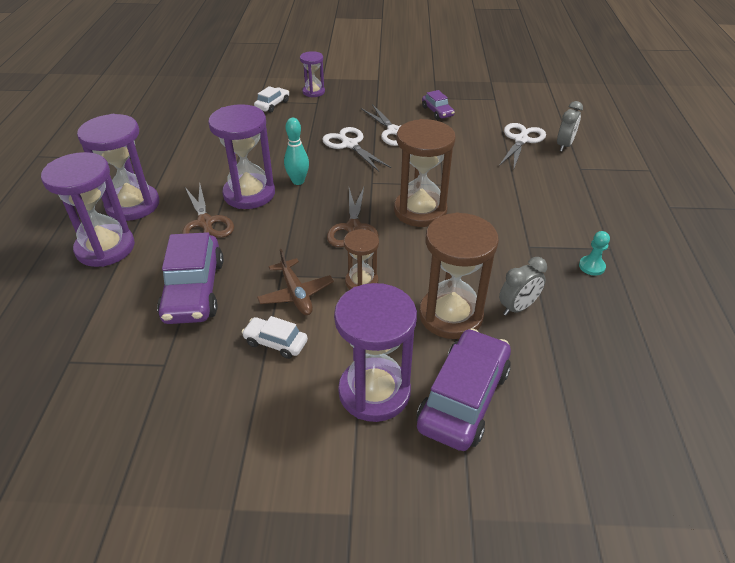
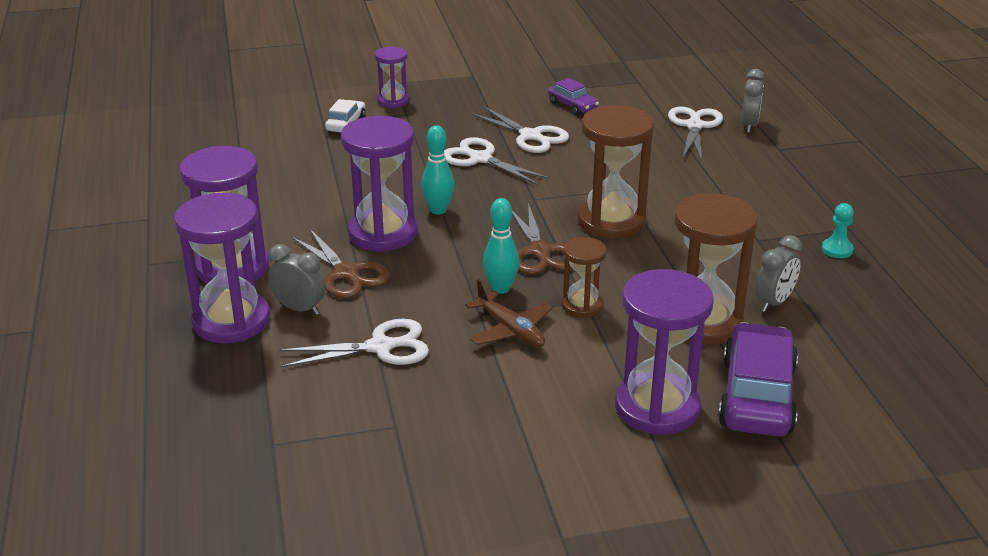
camera: 15 degrees left, 10 degrees down
(156, 246) = (299, 309): none -> grey clock
(194, 290) = (381, 347): purple car -> white scissors
(275, 342) = (516, 382): white car -> none
(308, 255) = (500, 288): none -> turquoise bowling pin

